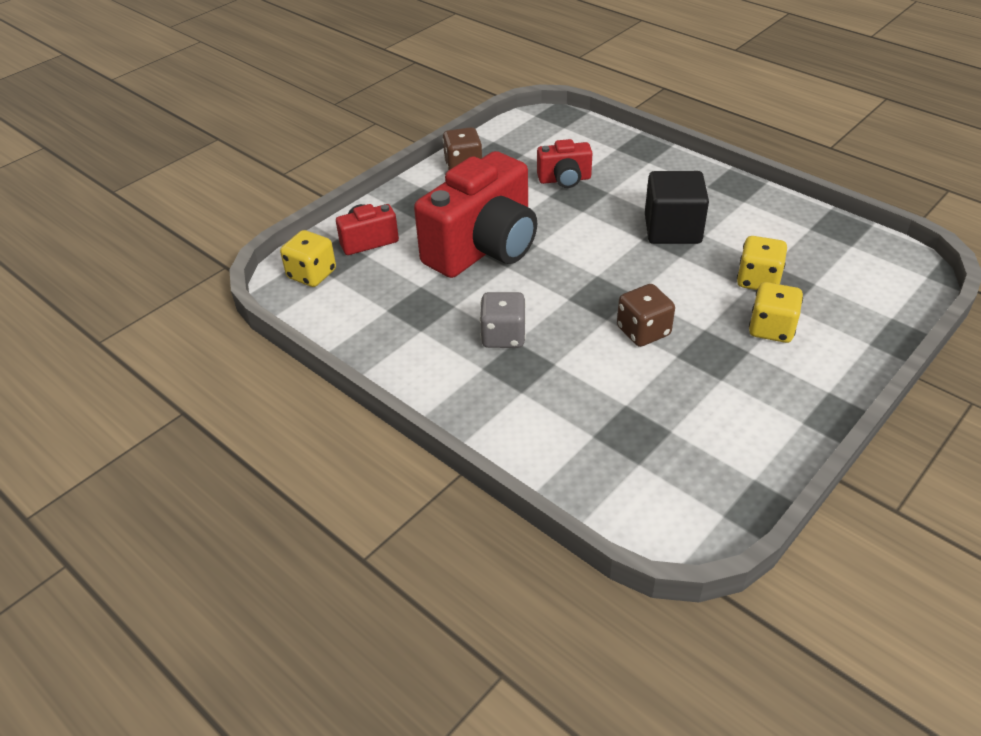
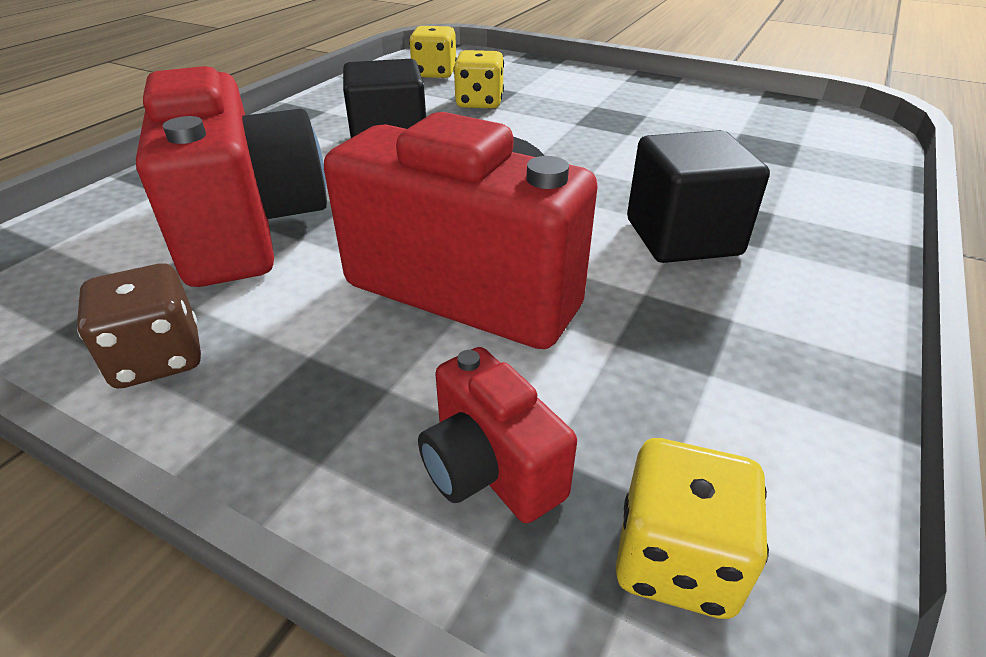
camera: 105 degrees left, 5 degrees down
(503, 336) = (682, 237): grey dice -> black cube
(564, 179) = (248, 228): red camera -> red camera, size x2.09
(643, 331) = (602, 150): brown dice -> none
(771, 329) = (555, 97): yellow dice -> yellow dice (434, 73)

